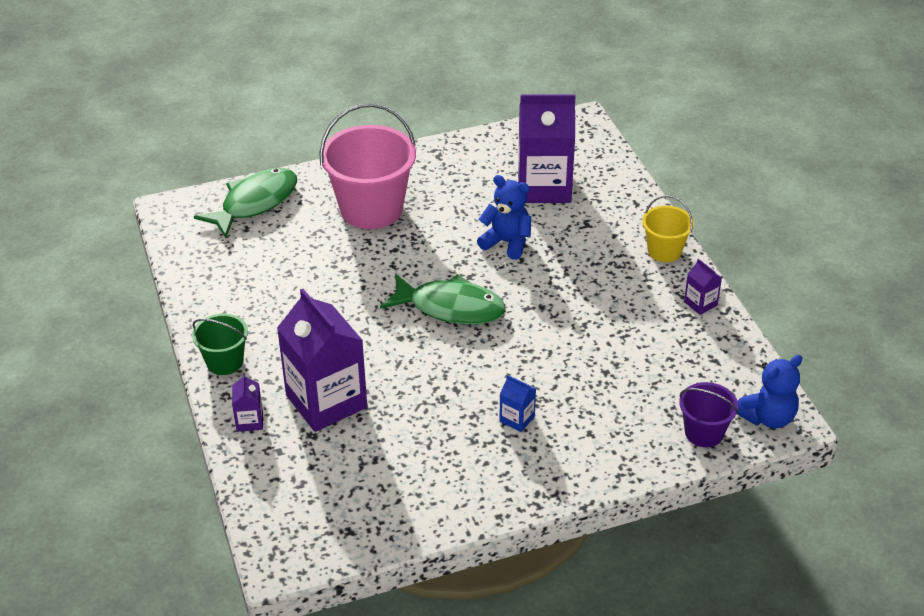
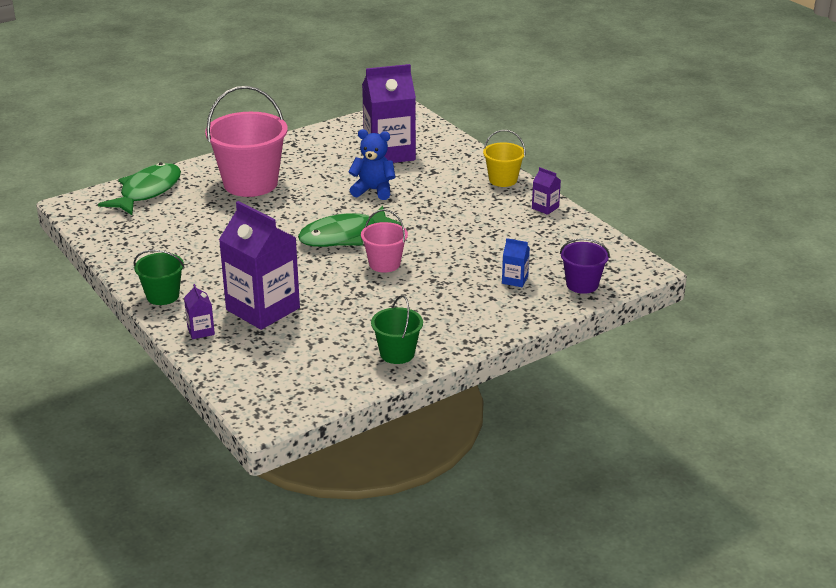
camera: 15 degrees left, 10 degrees down
(450, 307) = (344, 236): green fish -> green fish turned 150 degrees clockwise
(453, 497) = (397, 353): none -> green bucket
(483, 358) = (384, 264): none -> pink bucket
(517, 419) = (428, 297): blue carton -> blue carton (515, 280)
(767, 417) = (627, 268): blue teddy bear -> none

